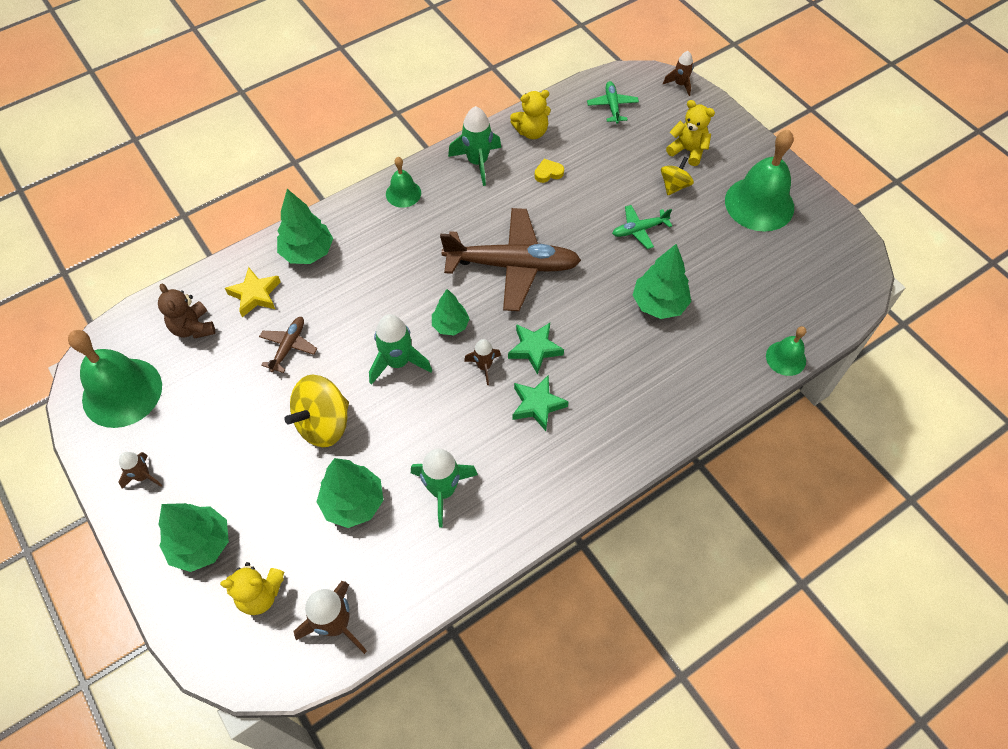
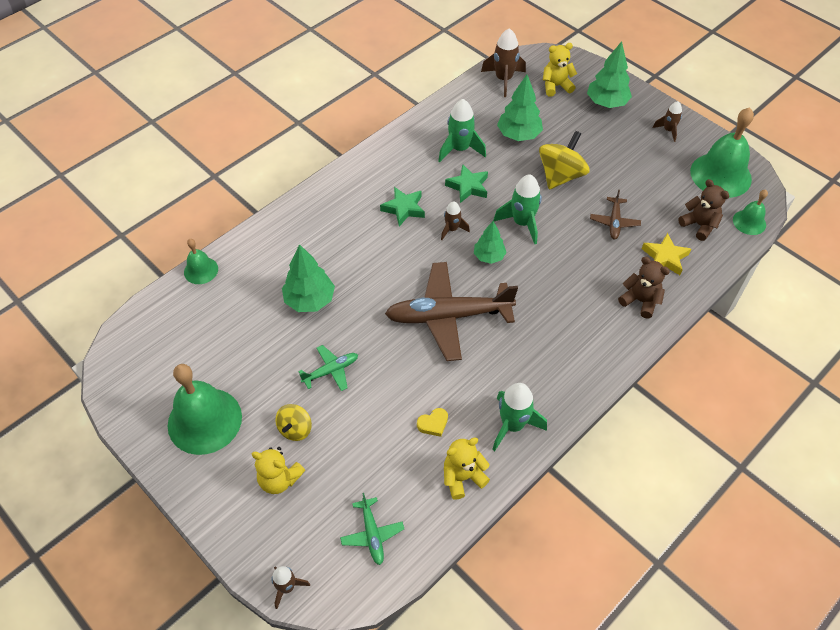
camera: 170 degrees right, 5 degrees down
(308, 252) = (640, 301): green tree -> brown teddy bear
(403, 193) = (577, 375): green bell -> green bell (749, 222)
(535, 349) = (413, 248): green star -> green star (468, 187)

